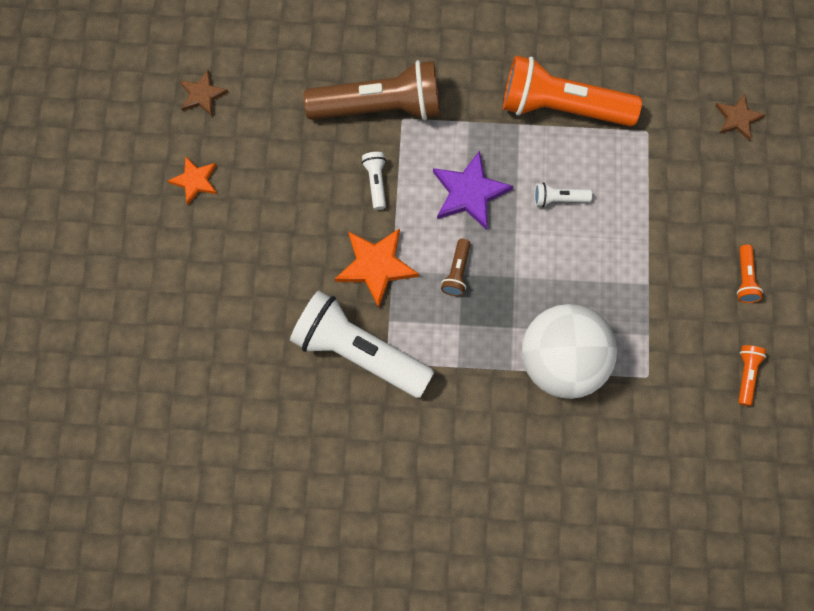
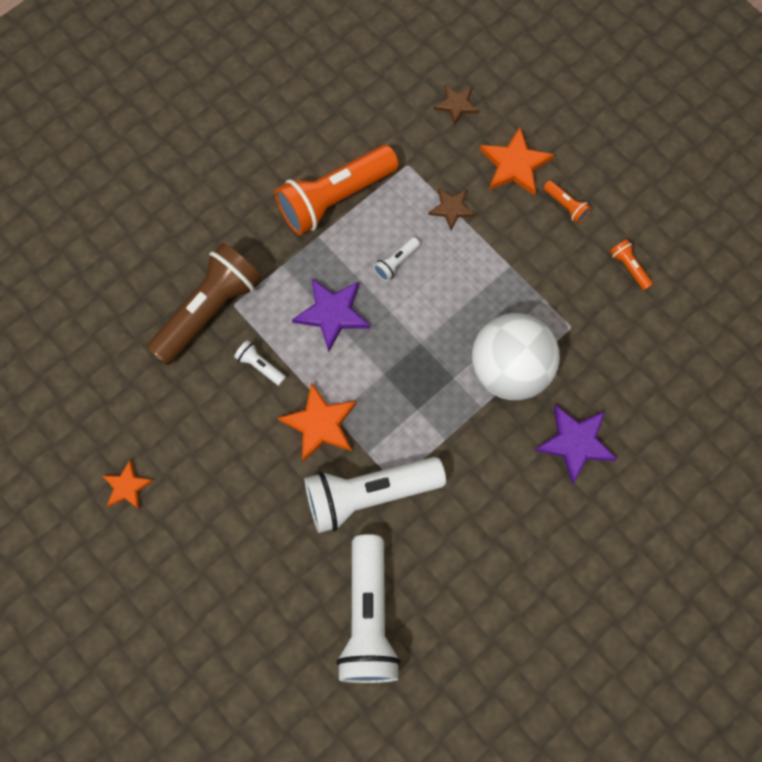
camera: 45 degrees left, 0 degrees up
(202, 95) = (68, 420): brown star -> brown star (451, 209)
(267, 439) = (368, 617): none -> white flashlight
(457, 272) = (379, 375): brown flashlight -> none
(556, 467) = (575, 443): none -> purple star
(737, 208) = (515, 165): none -> orange star

